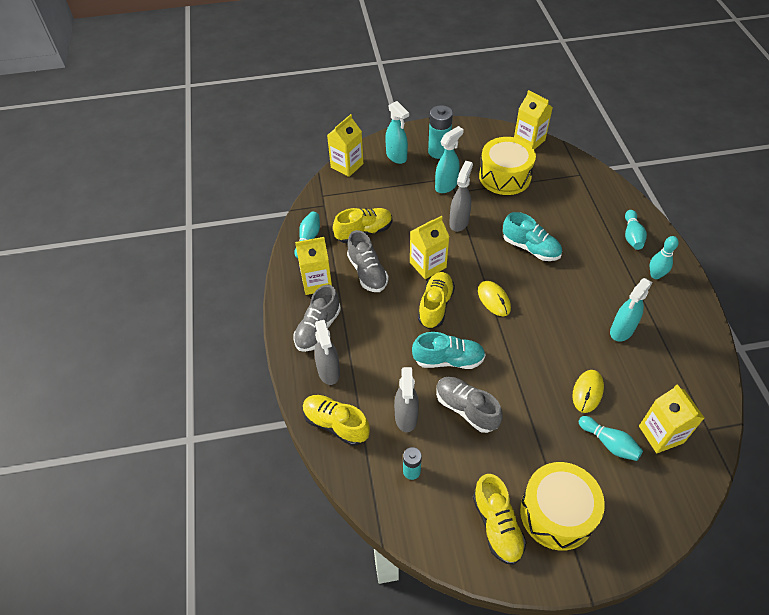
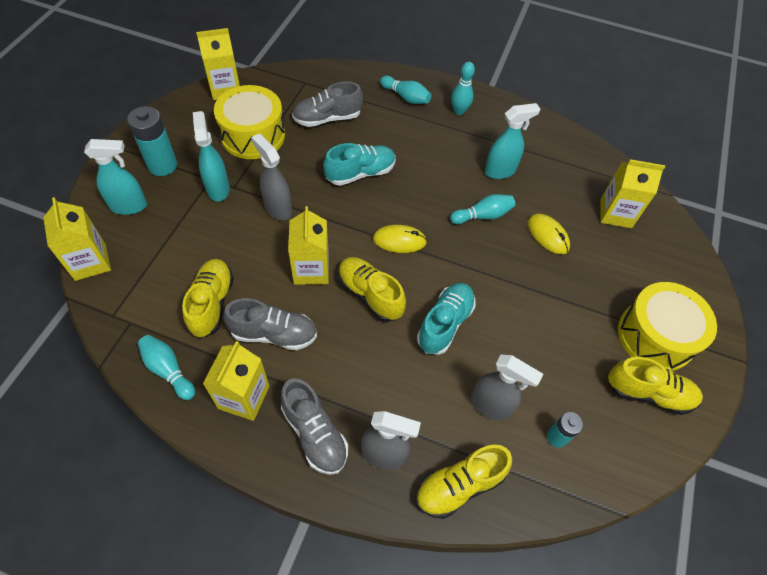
camera: 65 degrees left, 5 degrees up
(466, 409) = (511, 343): grey shoe -> grey shoe (327, 118)
(609, 443) = (606, 253): turquoise bowling pin -> turquoise bowling pin (482, 216)
(621, 331) = (500, 171): turquoise spray bottle -> turquoise spray bottle turned 90 degrees counterclockwise

